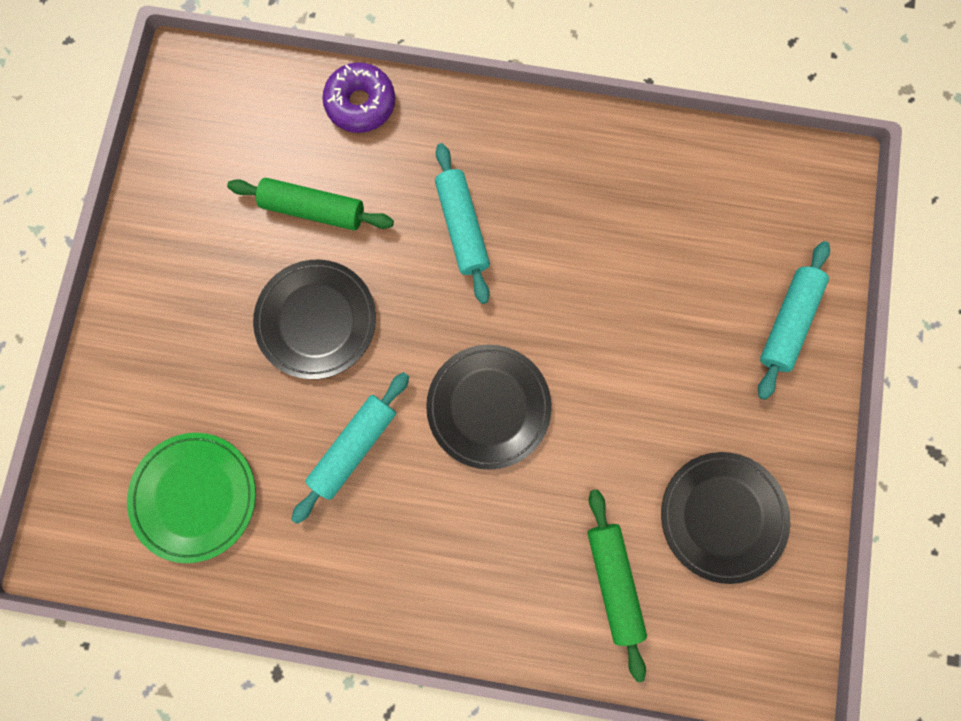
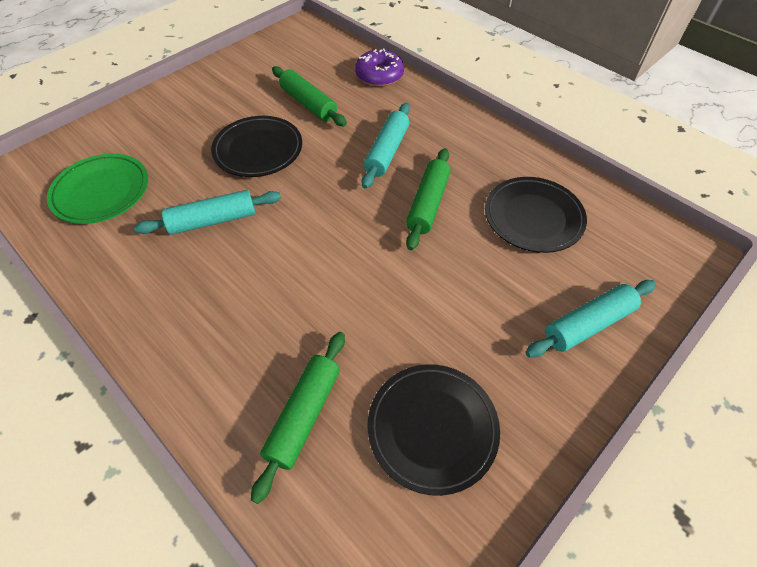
camera: 35 degrees right, 25 degrees down
(488, 407) = (316, 248): black plate -> black plate (533, 217)
(557, 275) = (427, 204): none -> green rolling pin

